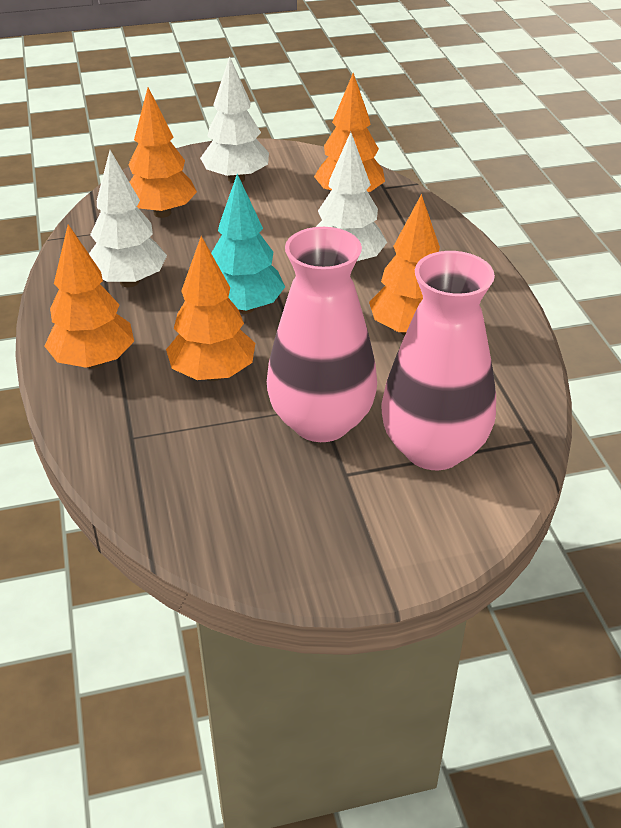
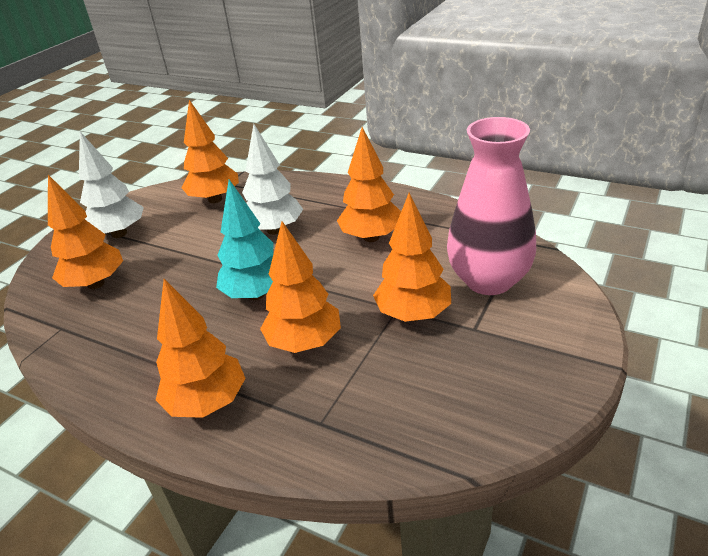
camera: 45 degrees left, 5 degrees down
(129, 281) = (144, 337): white tree -> none
(321, 421) = (413, 315): pink vase -> orange tree

